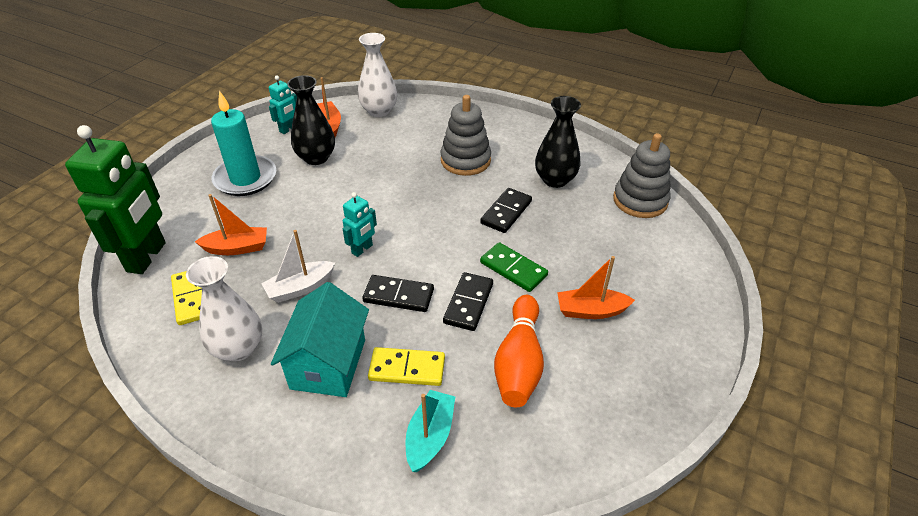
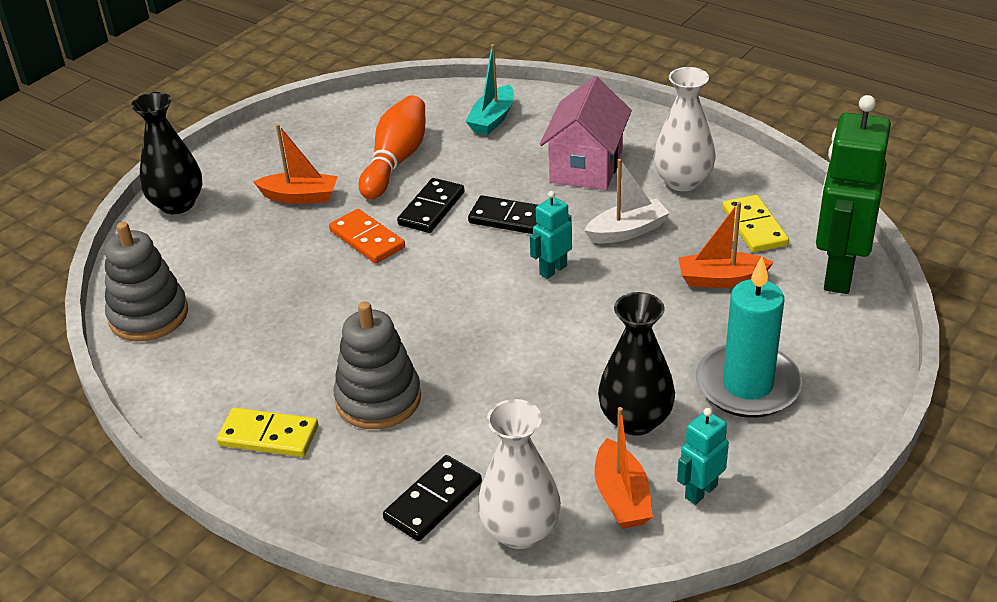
camera: 170 degrees left, 5 degrees down
(328, 364) = (586, 166): turquoise house -> pink house
(407, 368) = (507, 160): yellow domino -> yellow domino (268, 436)
(506, 212) = (347, 308): black domino -> black domino (433, 501)
(513, 269) = (367, 239): green domino -> orange domino
(555, 180) = (250, 355): black vase -> black vase (177, 204)

